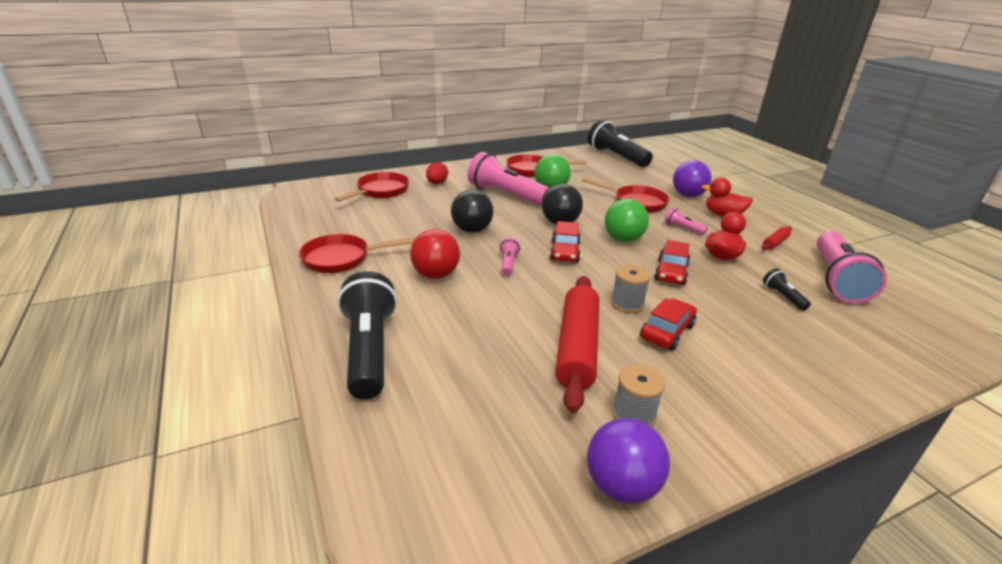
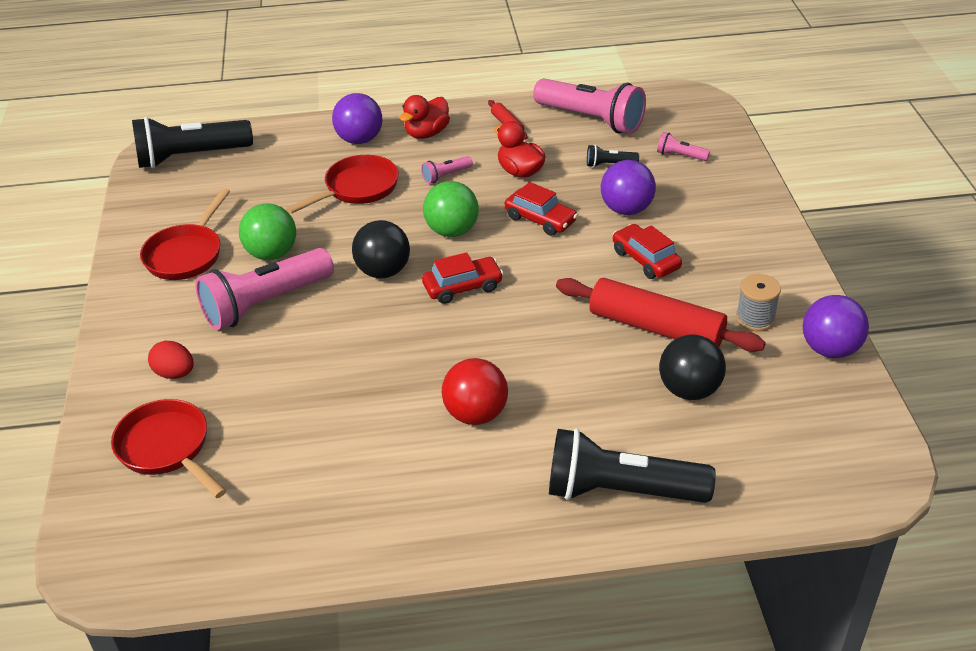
camera: 70 degrees left, 10 degrees up
(341, 258) = (394, 509): red pan -> none
(472, 230) = (366, 360): black ball -> black ball (689, 390)
(508, 264) = (473, 343): pink flashlight -> pink flashlight (680, 156)
(565, 252) = (462, 287): red car -> red car turned 45 degrees counterclockwise
(627, 303) = (590, 270): grey spool -> none
(728, 313) = (626, 209): none -> purple ball

